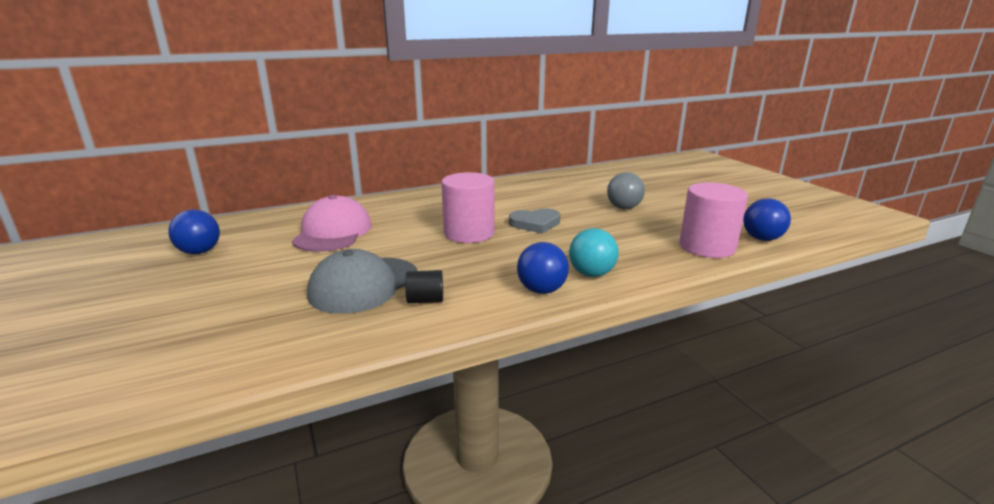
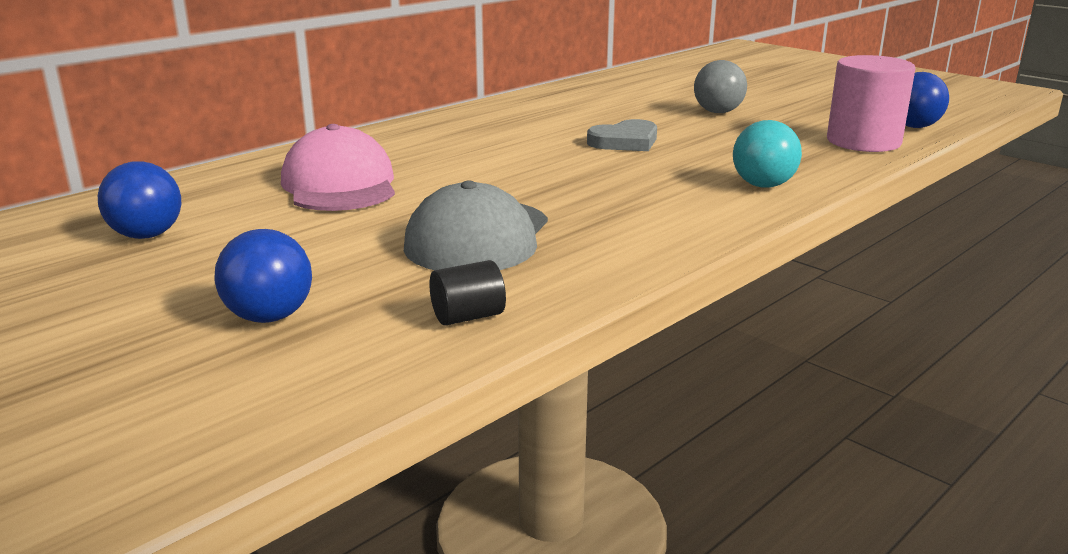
camera: 20 degrees left, 0 degrees up
(425, 300) = (588, 241): black cylinder -> black cylinder (468, 317)
(469, 233) = (548, 162): pink cylinder -> none
(541, 290) = (723, 210): blue ball -> blue ball (269, 317)

